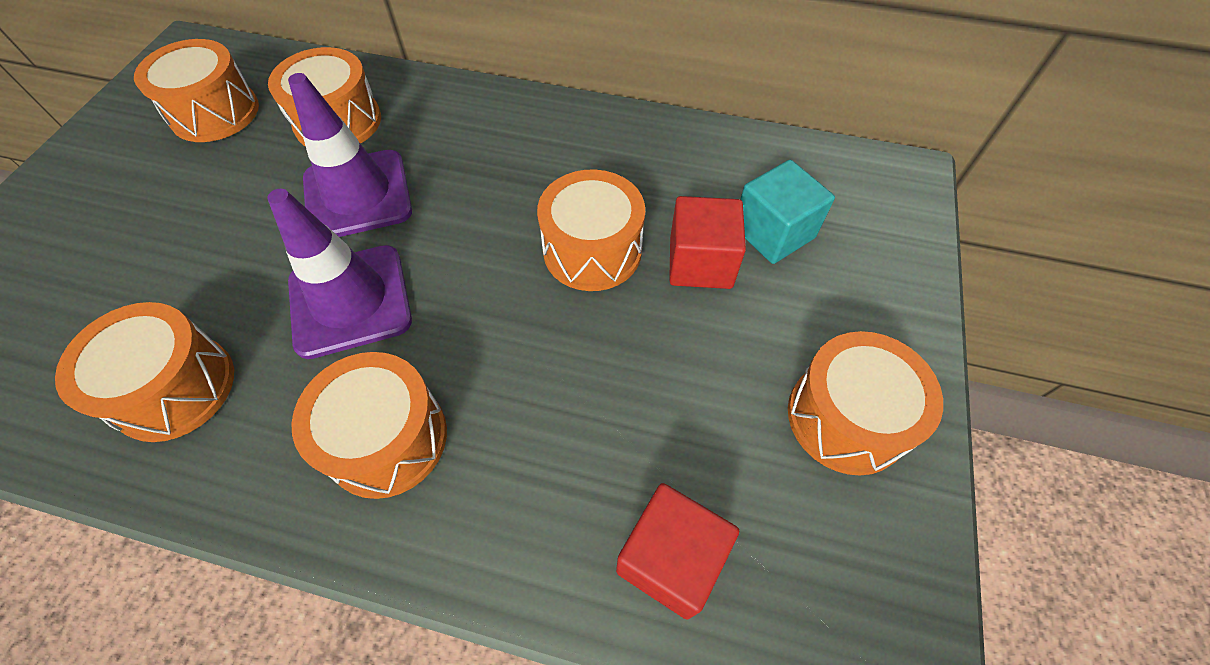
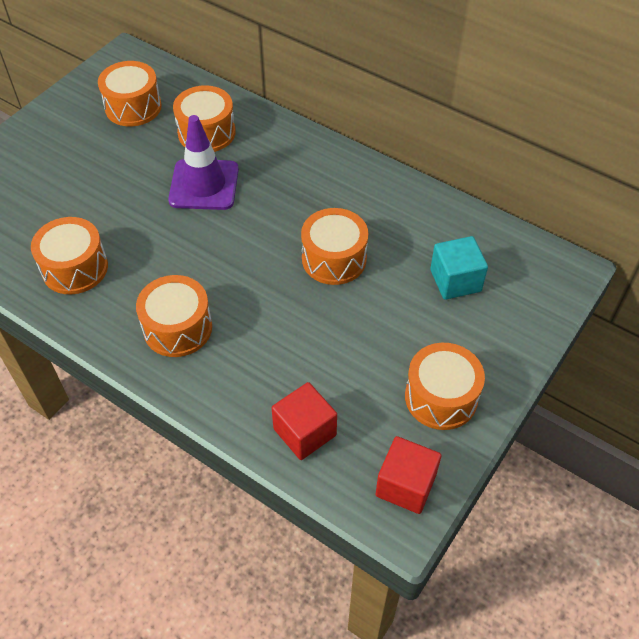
camera: 20 degrees right, 5 degrees down
(350, 301) = (180, 248): purple traffic cone -> none
(700, 263) = (398, 286): red cube -> red cube (405, 485)

